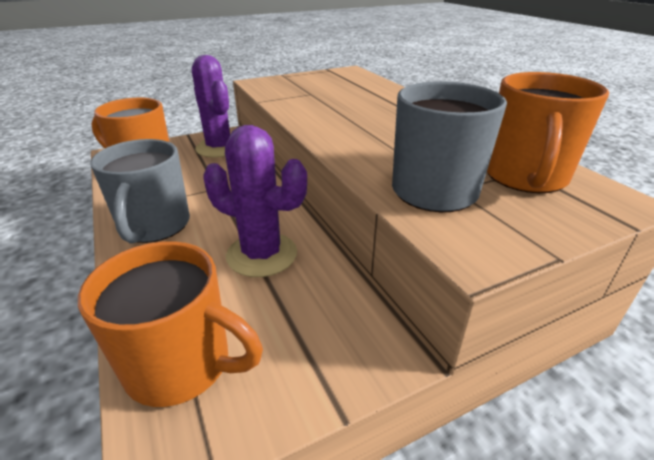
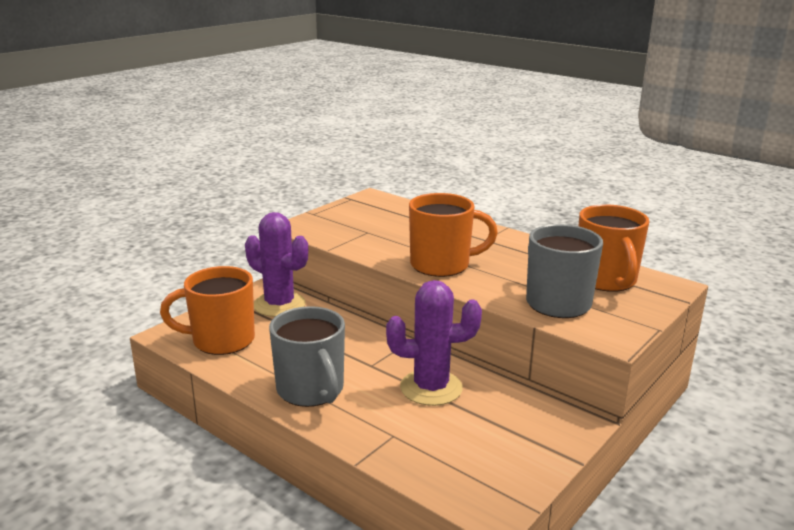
camera: 25 degrees left, 10 degrees down
(181, 365) = (453, 469): orange mug -> orange mug (442, 265)

